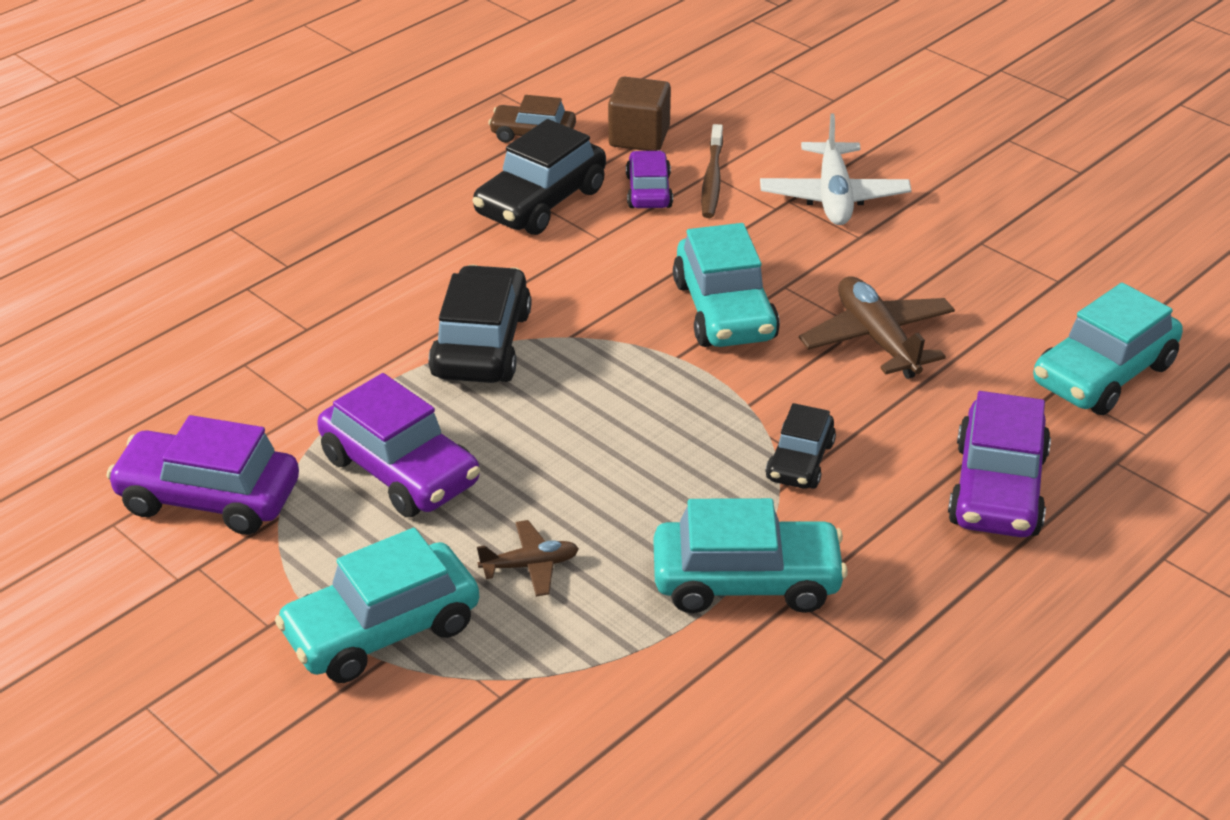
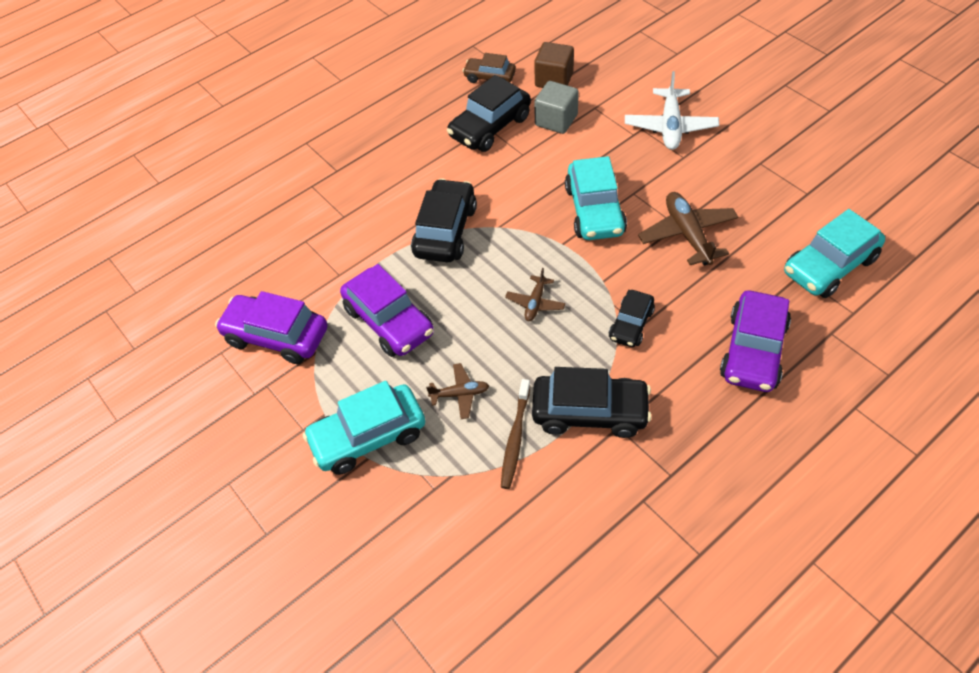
camera: 10 degrees right, 15 degrees up
(641, 438) = (535, 303): none -> brown plane
(648, 191) = (556, 120): purple car -> grey cube
(712, 180) = (596, 112): brown toothbrush -> brown toothbrush (515, 438)
(746, 581) = (590, 412): turquoise car -> black car

